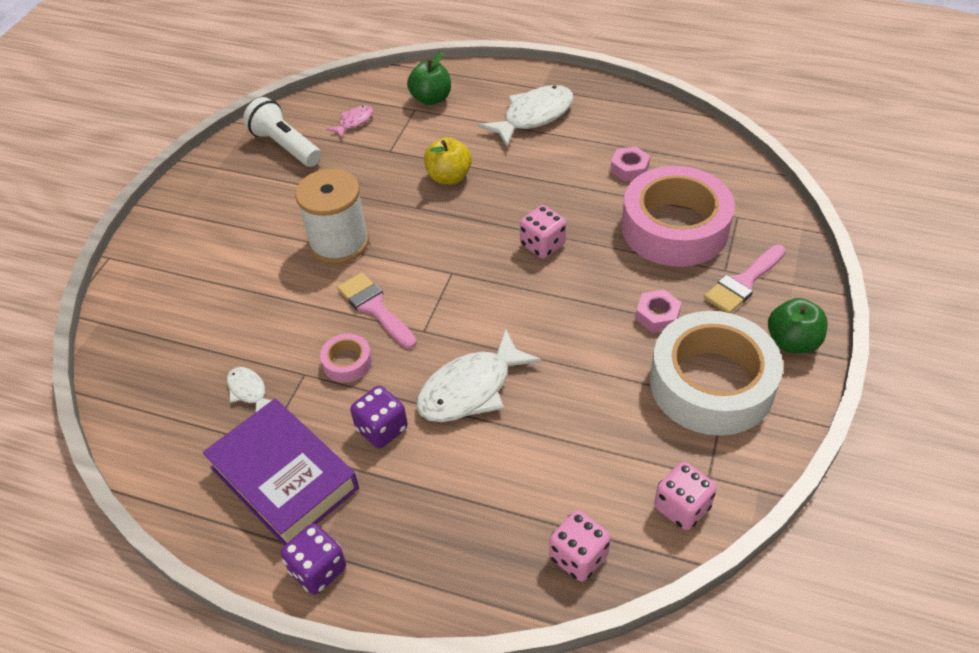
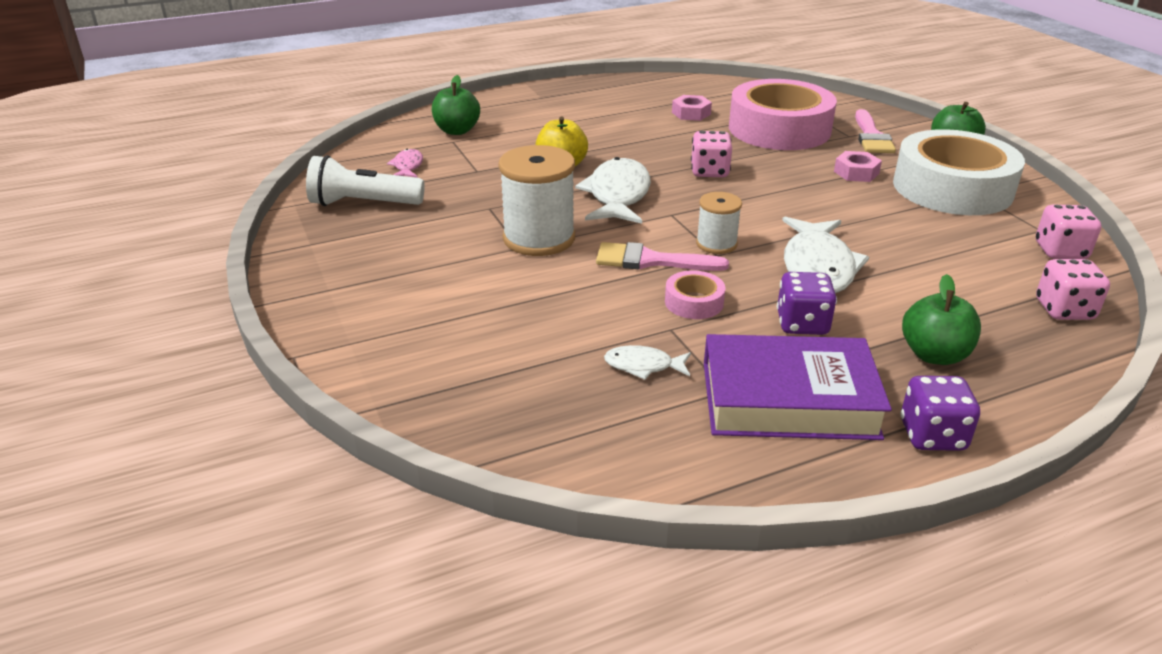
camera: 45 degrees left, 15 degrees down
(420, 517) = (934, 355): none -> green apple
(437, 321) = (716, 244): none -> white spool
(533, 116) = (566, 112): white fish -> white fish (618, 195)

